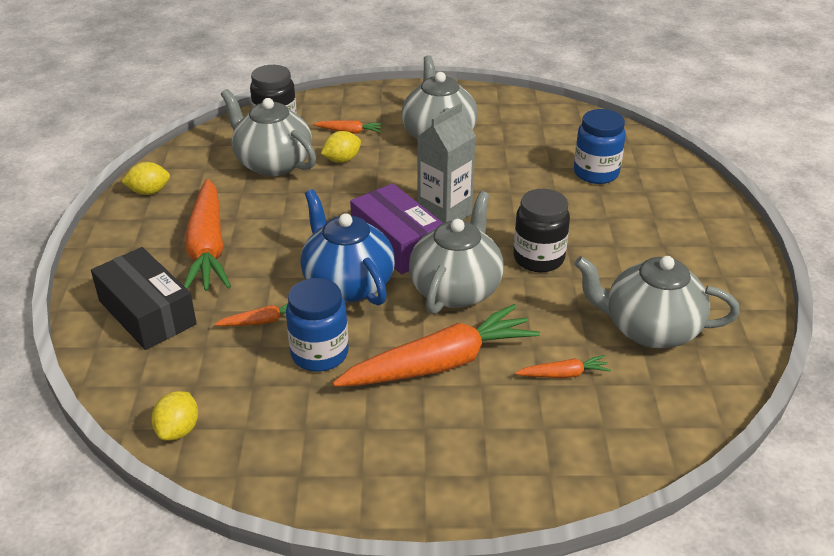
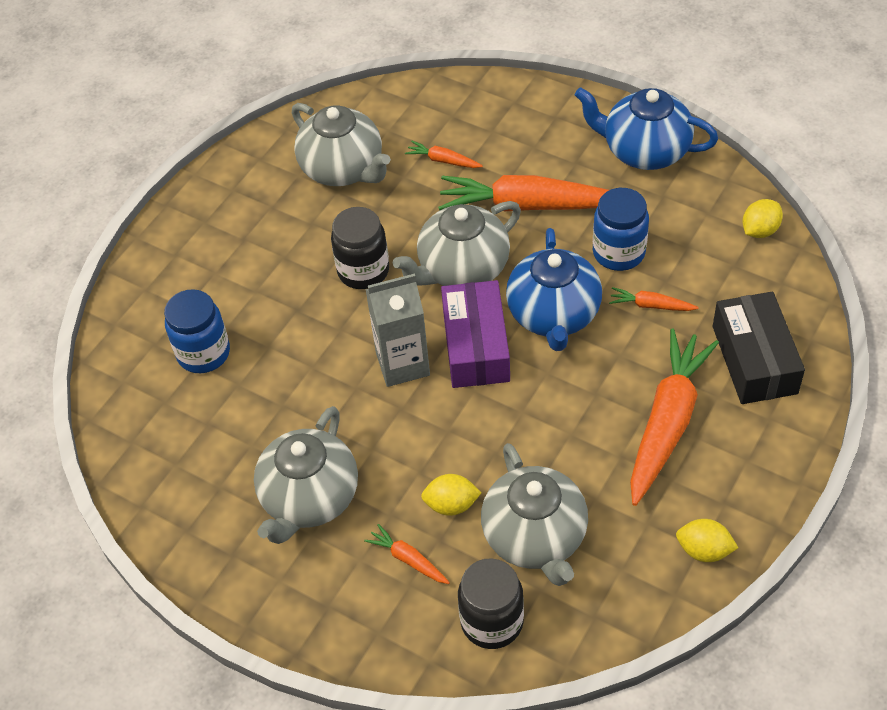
camera: 145 degrees left, 15 degrees up
(354, 472) = (644, 151): none -> blue teapot

